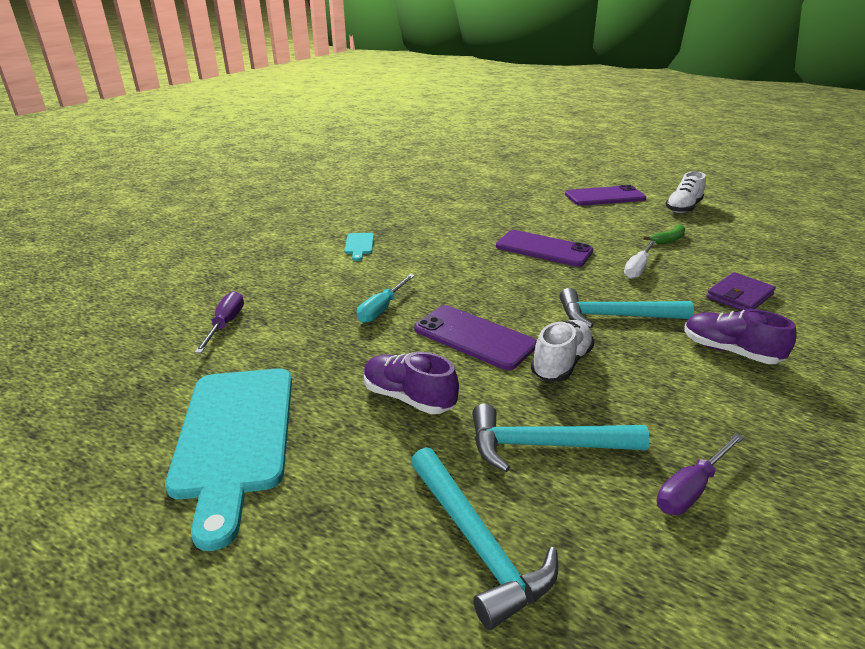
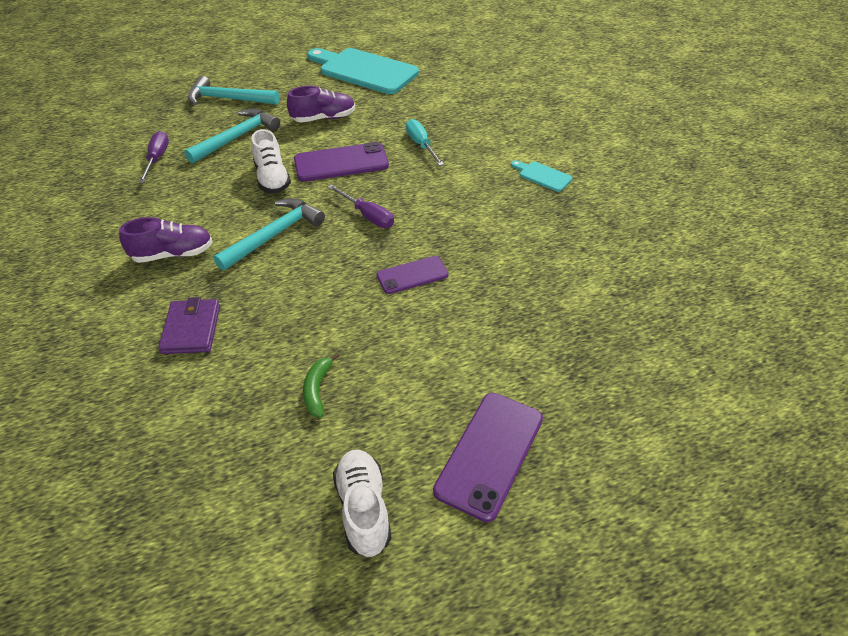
camera: 130 degrees right, 15 degrees up
(225, 324) = (474, 90): purple screwdriver -> purple screwdriver (367, 216)
(543, 249) = (412, 275): purple phone -> purple phone, size x0.62
(637, 268) = (306, 307): white screwdriver -> none

